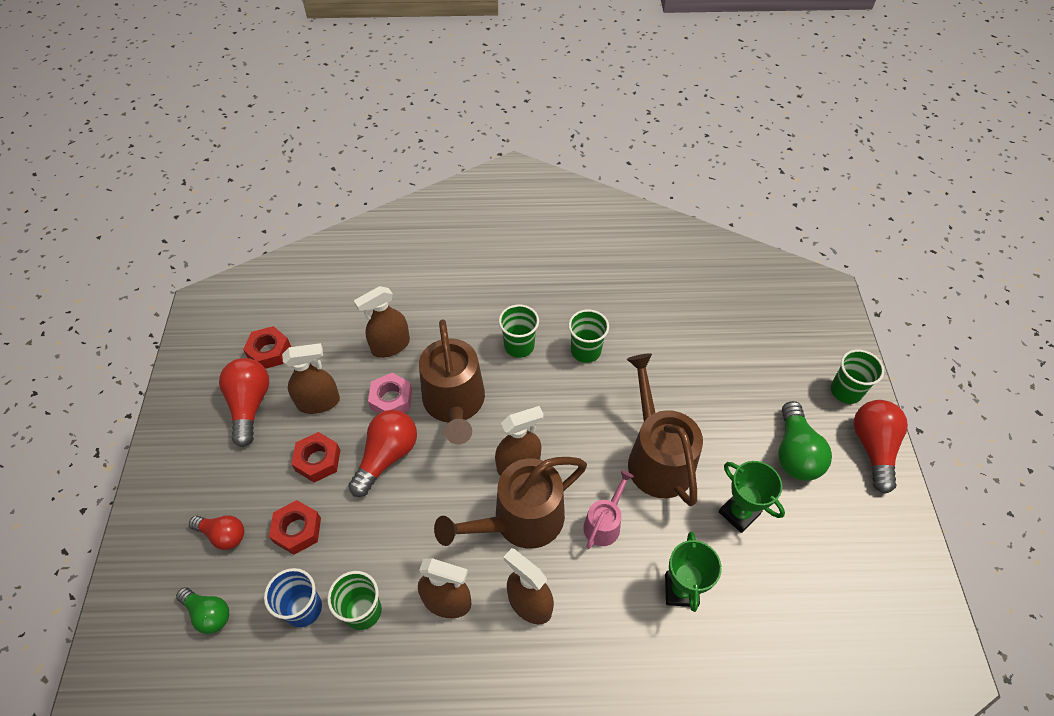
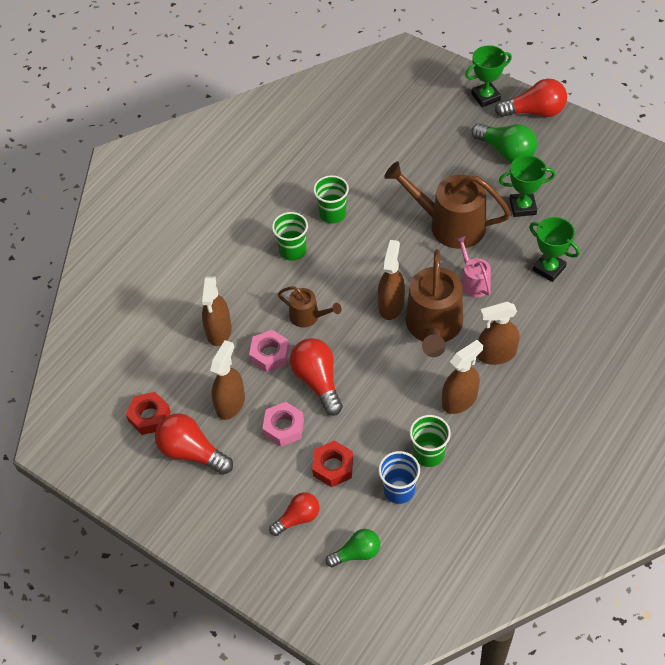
camera: 50 degrees left, 0 degrees up
(318, 460) = (284, 427): red nut -> pink nut
(454, 403) = (308, 316): brown watering can -> brown watering can, size x0.52
(846, 391) = (485, 97): green cup -> green trophy
(873, 448) = (534, 112): red light bulb -> red light bulb turned 135 degrees clockwise

